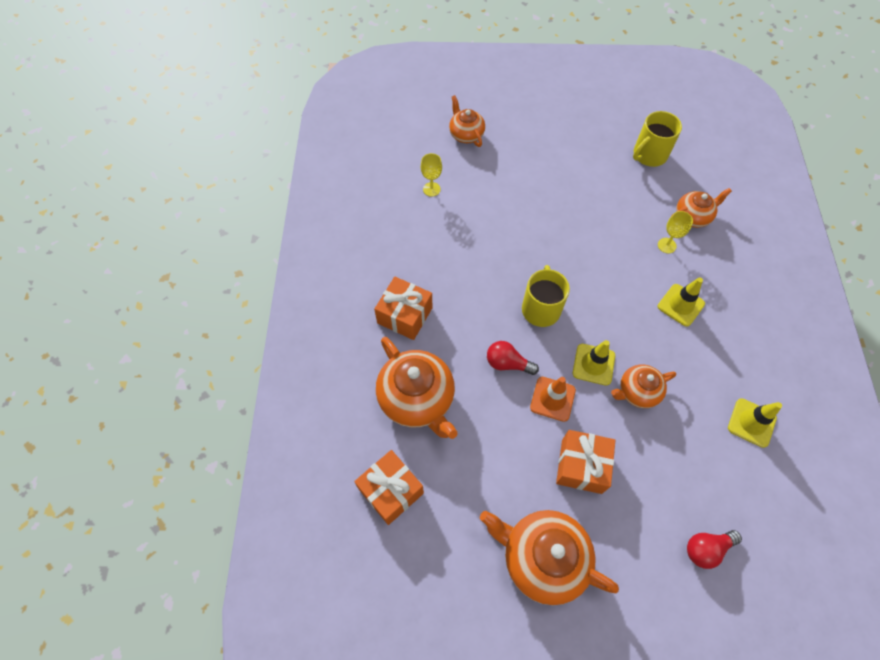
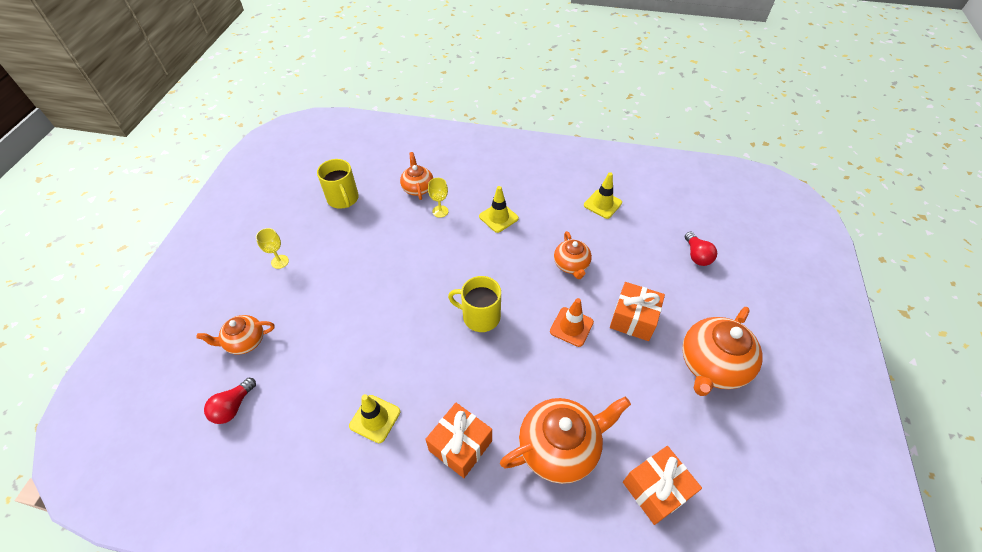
camera: 80 degrees left, 10 degrees down
(431, 189) = (305, 390): yellow goblet -> yellow goblet (280, 261)
(507, 363) = (532, 356): red light bulb -> red light bulb (233, 407)
(593, 364) = (542, 289): yellow traffic cone -> yellow traffic cone (375, 418)

